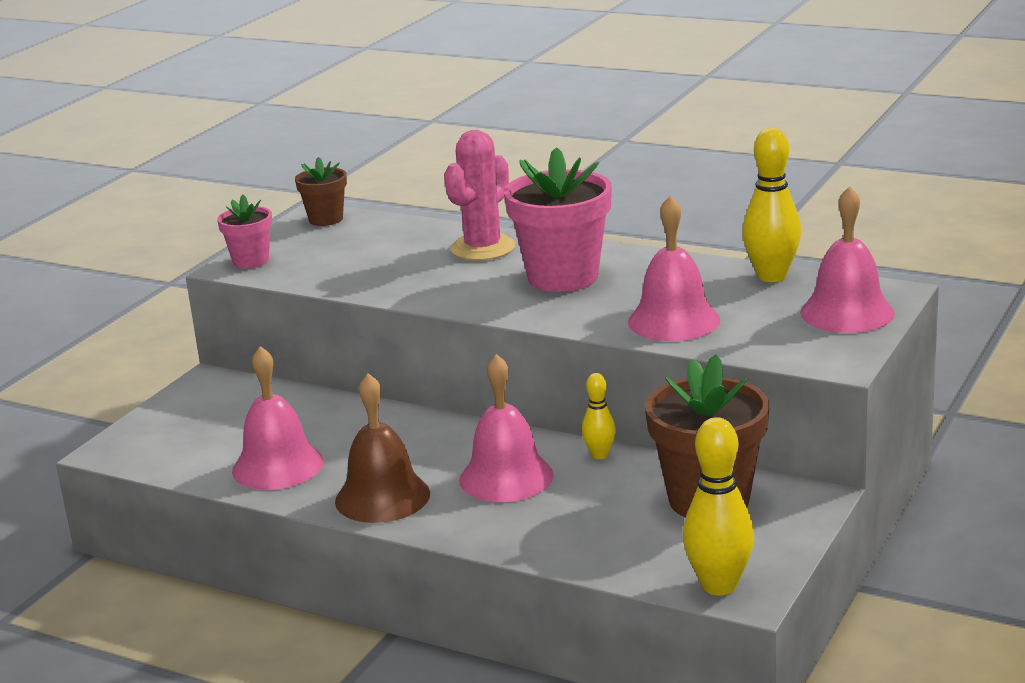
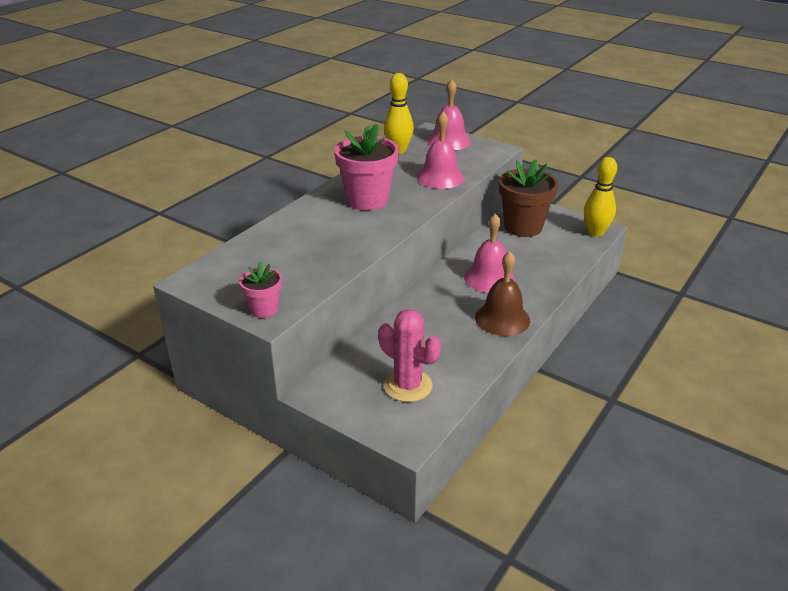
camera: 85 degrees left, 10 degrees up
(278, 466) = (455, 358): pink bell -> none
(326, 219) = (204, 276): brown flower pot -> none
(483, 248) = (306, 221): pink cactus -> pink cactus (408, 385)
(600, 455) = (472, 249): yellow bowling pin -> none

